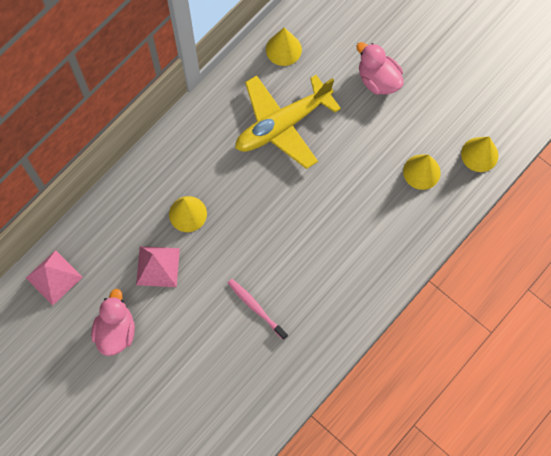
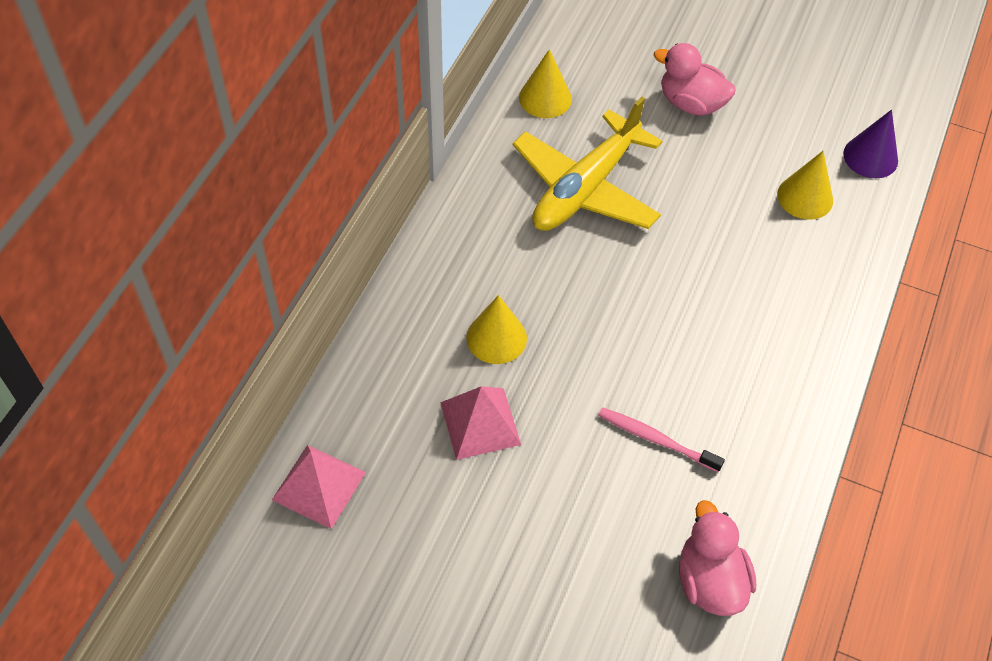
camera: 20 degrees left, 15 degrees down
(116, 331) = (450, 538): pink duck -> pink duck (710, 580)
(479, 154) = (870, 157): yellow cone -> purple cone

